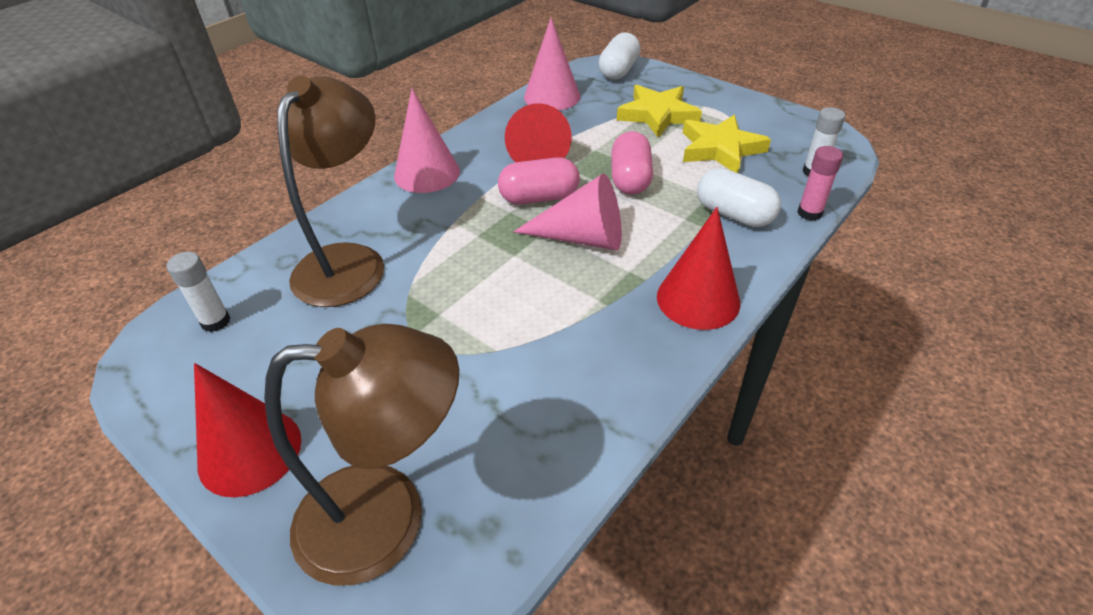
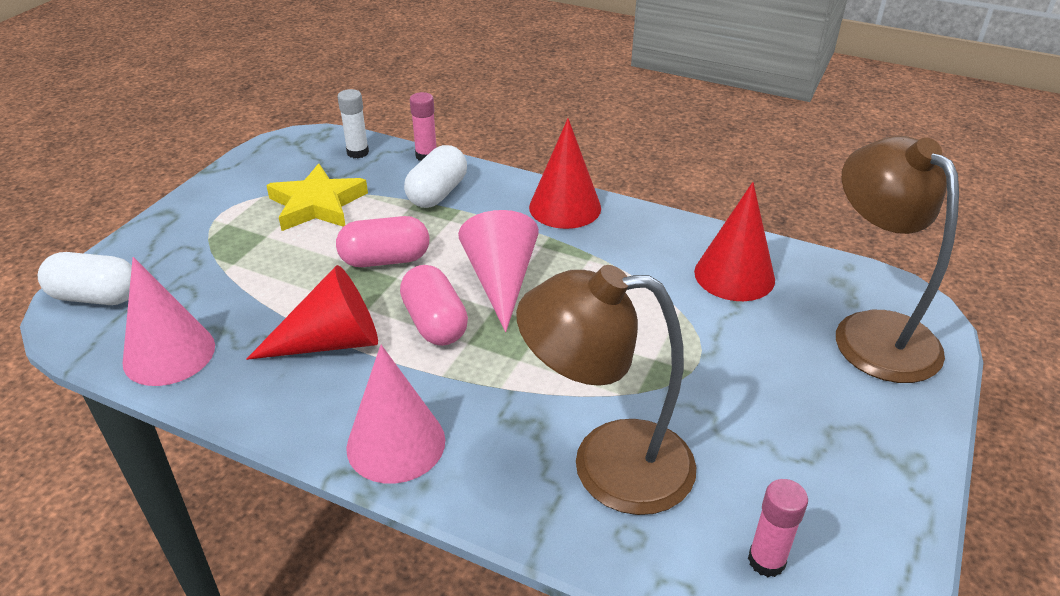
camera: 105 degrees left, 5 degrees down
(216, 322) = (766, 560): white glue stick -> pink glue stick
(250, 451) = (887, 440): red cone -> red cone (734, 275)
(657, 115) = (236, 252): yellow star -> none

